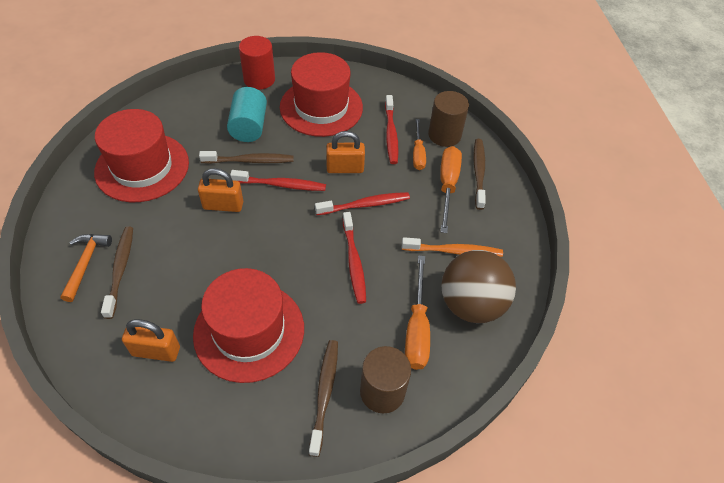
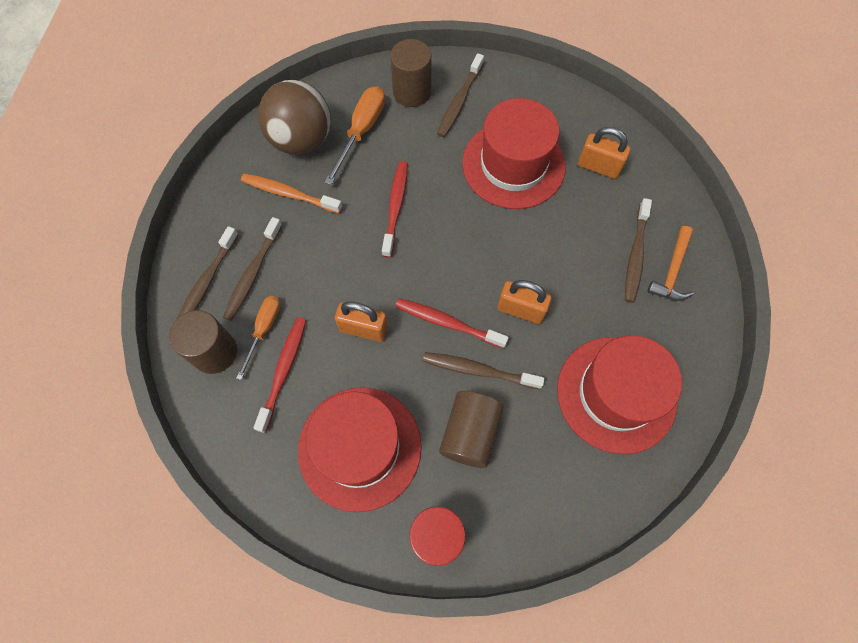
camera: 160 degrees left, 15 degrees up
(249, 127) = (470, 433): turquoise cylinder -> brown cylinder
(365, 205) = (359, 271): red toothbrush -> none
(447, 185) = (253, 274): orange screwdriver -> brown toothbrush

